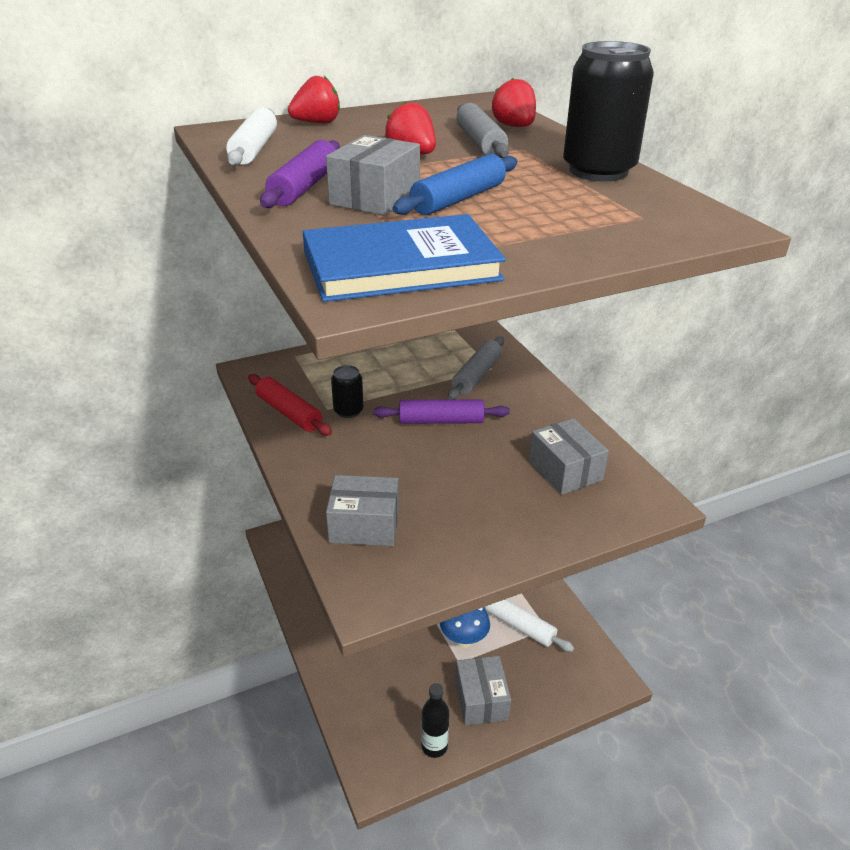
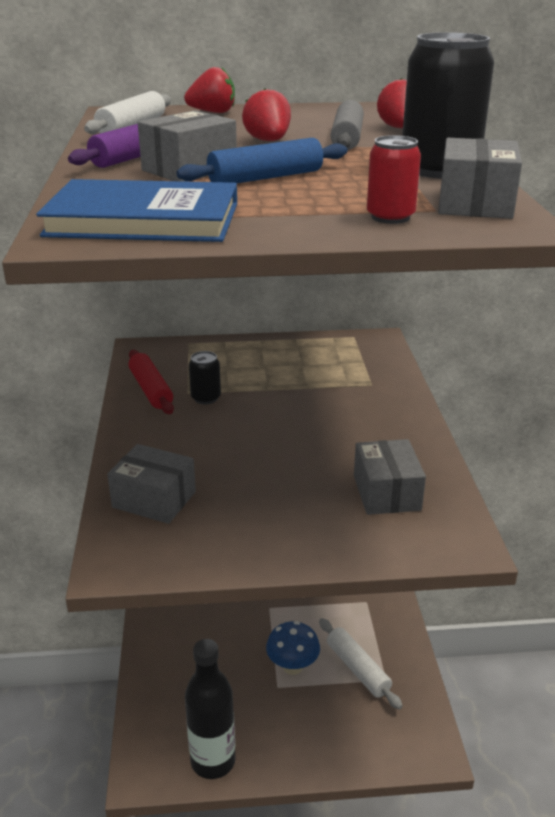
camera: 20 degrees right, 5 degrees down
(434, 746) = (213, 761): black bottle -> black bottle, size x1.60
(441, 421) = (288, 423): purple rolling pin -> none
(477, 375) = (352, 388): grey rolling pin -> none
(481, 700) = (282, 730): grey box -> grey box (475, 203)
(615, 231) = (390, 217): none -> red can

